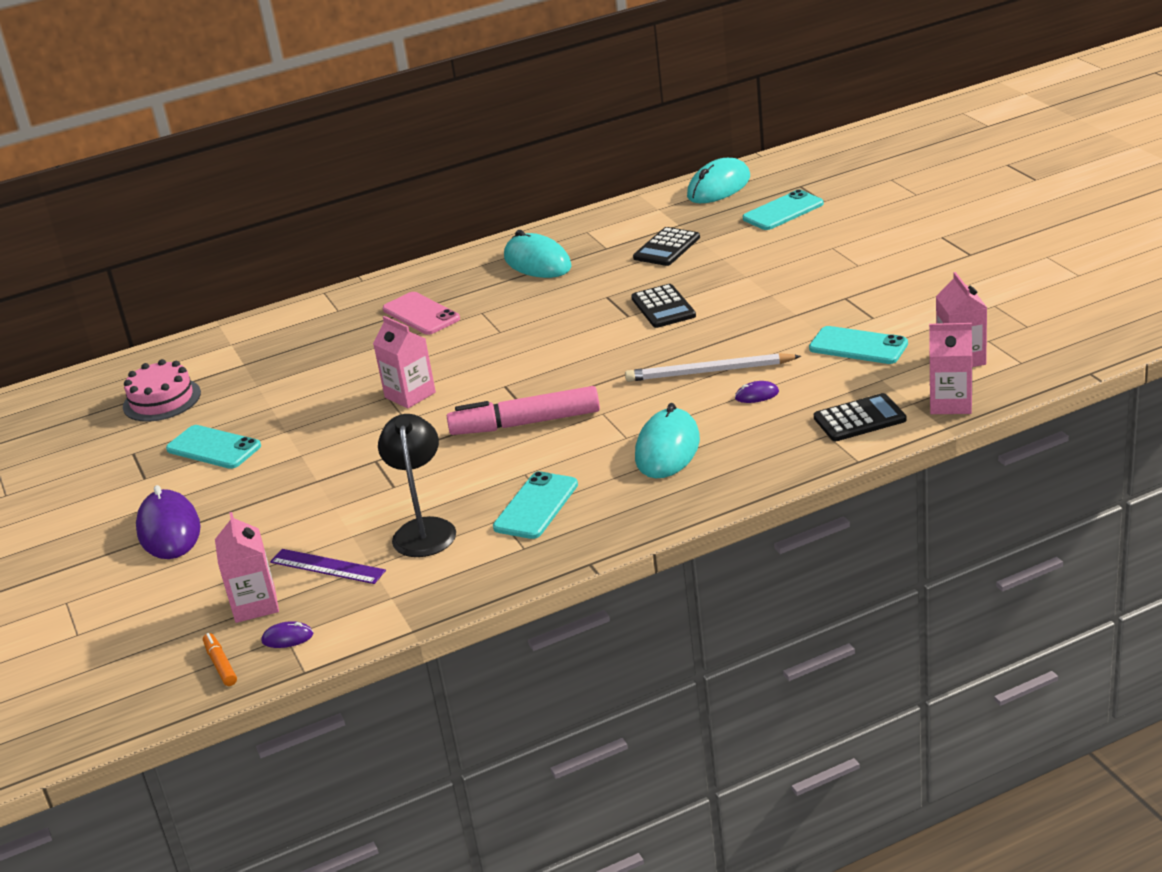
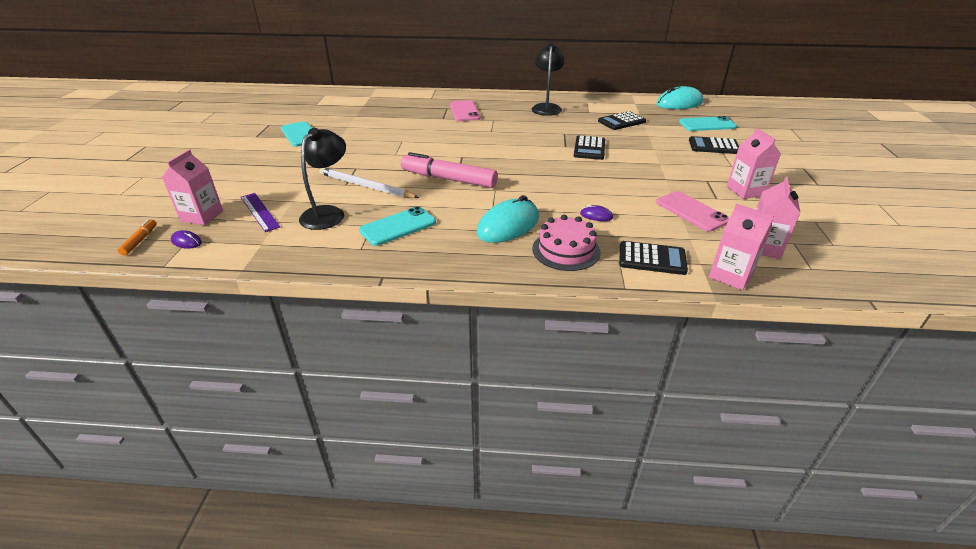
camera: 25 degrees right, 5 degrees up
(162, 400) = (312, 108): pink cake -> pink cake (566, 250)
(169, 530) = (228, 162): purple mouse -> none
(410, 395) = (412, 144): pink carton -> pink carton (745, 191)
(537, 262) = (546, 107): turquoise mouse -> black lamp
(709, 372) = (580, 191): white pencil -> white pencil (366, 186)
(817, 244) = (714, 146): none -> black calculator
(858, 346) = (691, 211): turquoise phone -> pink phone

